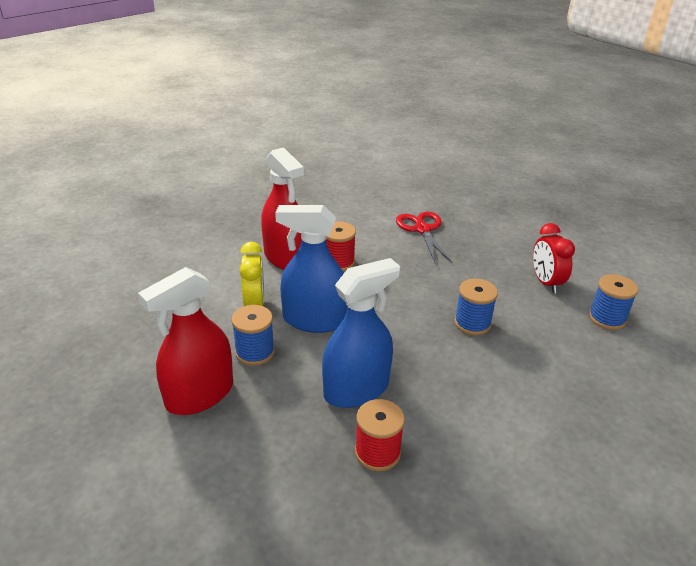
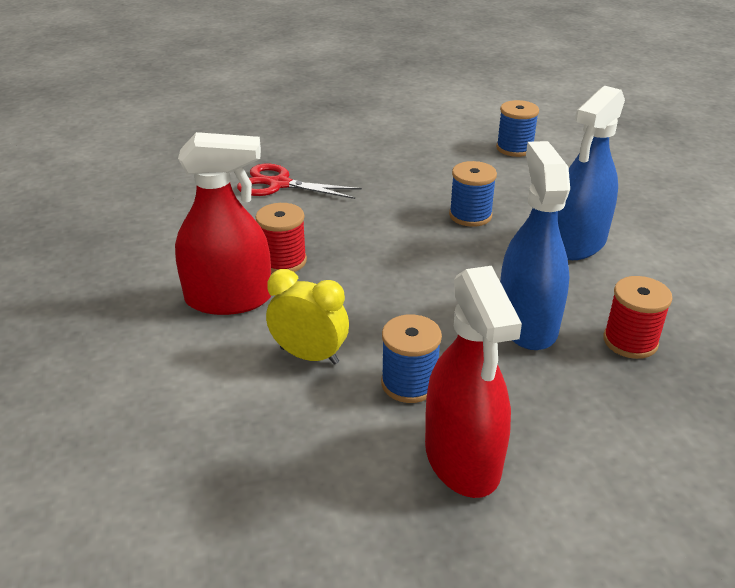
camera: 60 degrees left, 0 degrees up
(314, 320) = (383, 316): blue spray bottle -> blue spray bottle (577, 243)
(546, 282) = (440, 154): red clock -> none

